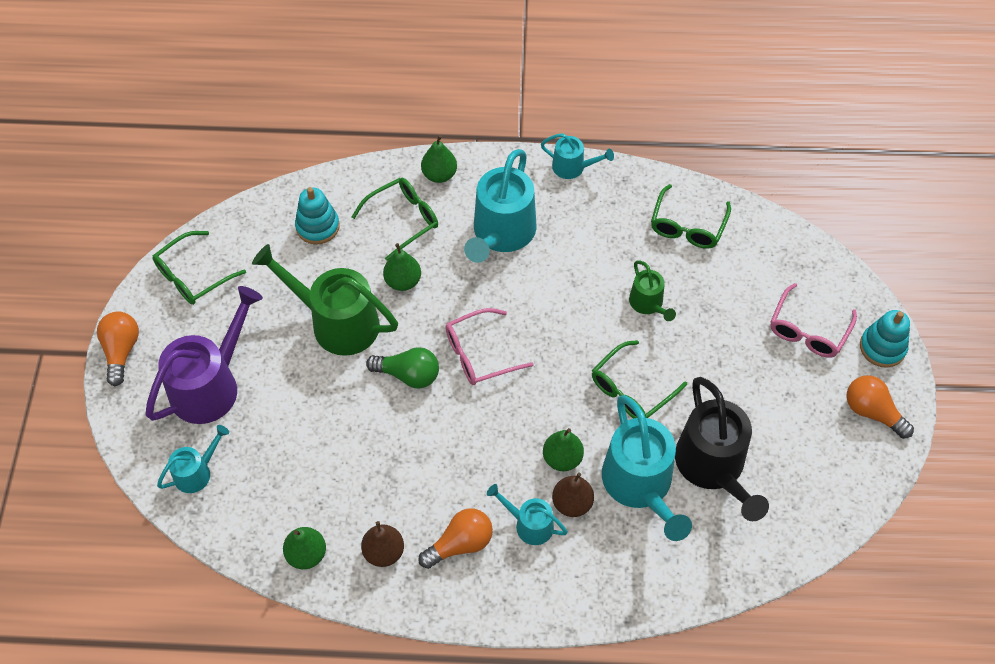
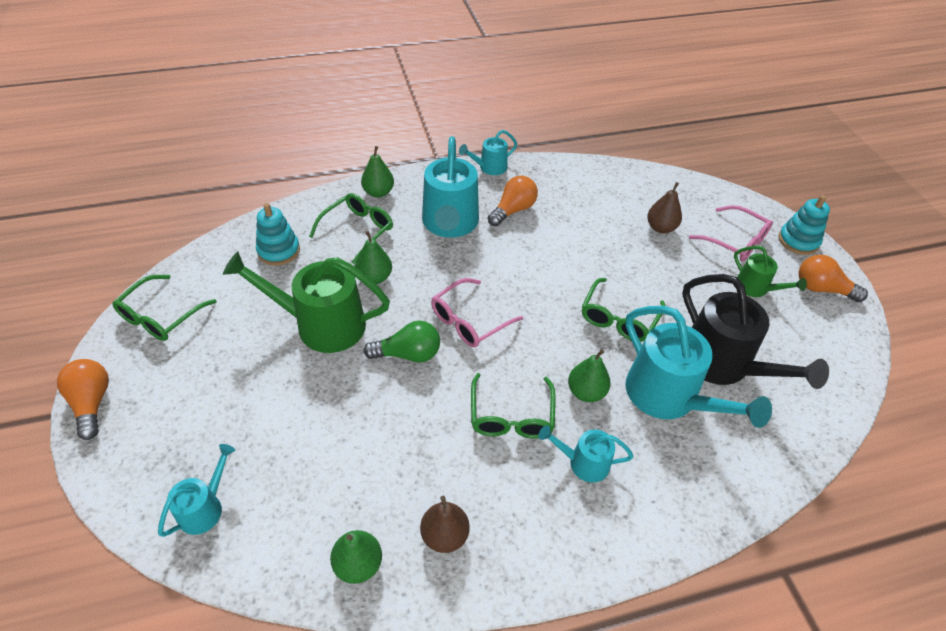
camera: 20 degrees left, 10 degrees down
(211, 385) = (202, 412): purple watering can -> none
(460, 544) = (523, 502): orange light bulb -> orange light bulb (513, 210)
(572, 503) = (615, 431): brown pear -> brown pear (660, 228)
(573, 167) = (489, 167): turquoise watering can -> turquoise watering can turned 150 degrees clockwise
(648, 304) = (598, 250): green watering can -> green watering can (756, 288)
(687, 226) = (600, 189): green glasses -> green glasses (511, 416)
(808, 330) = (735, 241): pink glasses -> pink glasses turned 60 degrees counterclockwise

